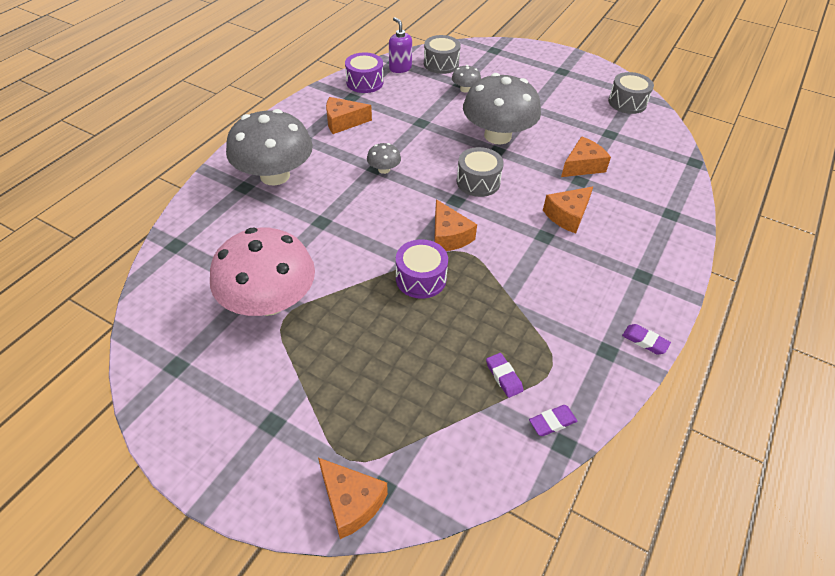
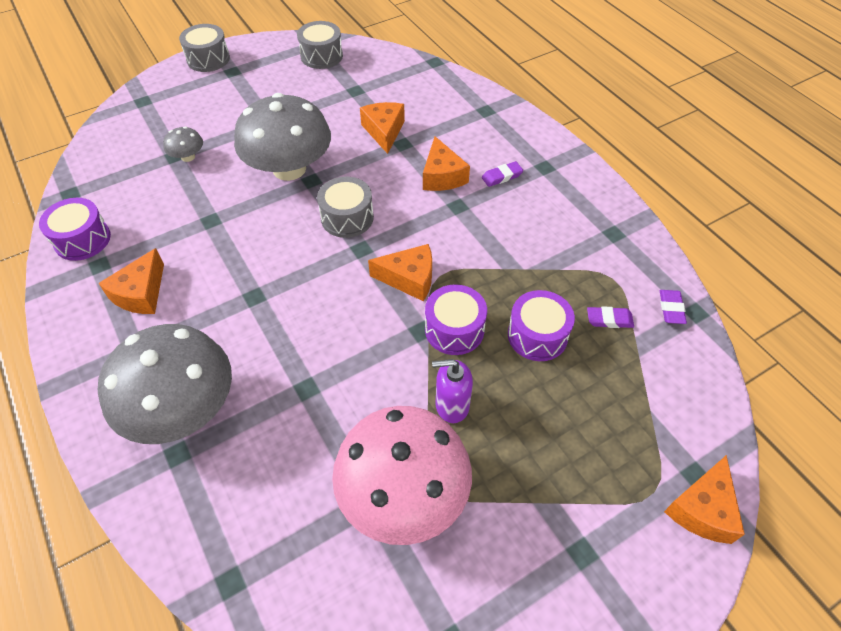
camera: 60 degrees left, 5 degrees up
(351, 502) = (702, 509): orange cheese -> orange cheese turned 135 degrees clockwise
(384, 169) = (263, 289): grey mushroom -> none
(400, 68) = (89, 194): purple soap dispenser -> purple soap dispenser (451, 405)
(441, 64) = (120, 155): grey drum -> grey drum (208, 59)
(451, 331) = (537, 335): none -> purple drum
(645, 341) = (615, 204): purple eraser -> purple eraser (502, 176)

